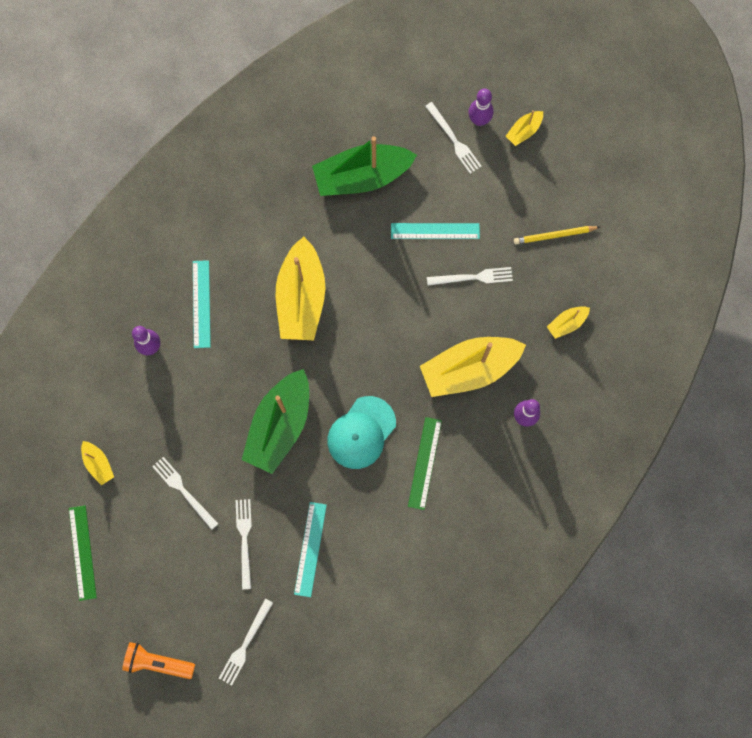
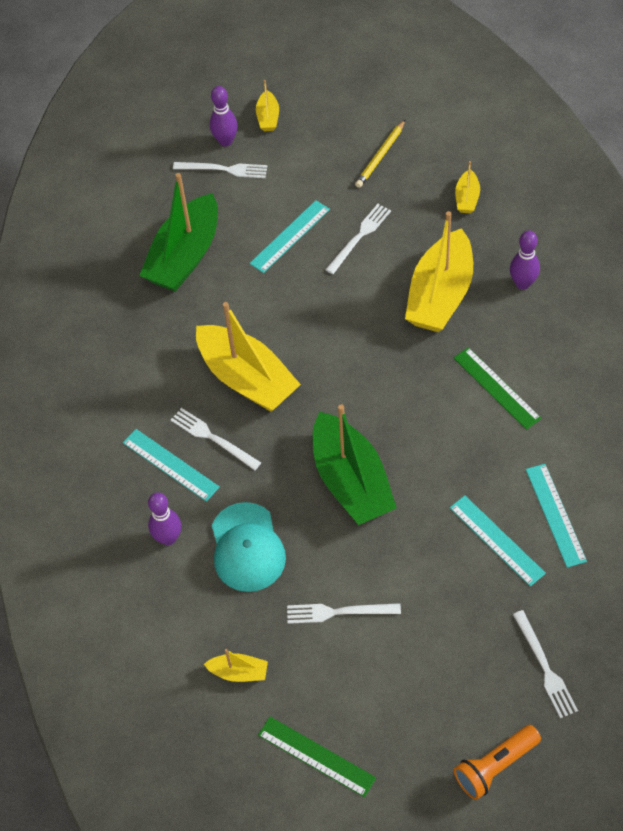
camera: 45 degrees left, 20 degrees down
(244, 540) = (437, 592): white fork -> white fork (213, 438)
(358, 572) = (555, 514): none -> turquoise ruler
(361, 432) = (421, 418): turquoise cap -> turquoise cap (247, 547)

